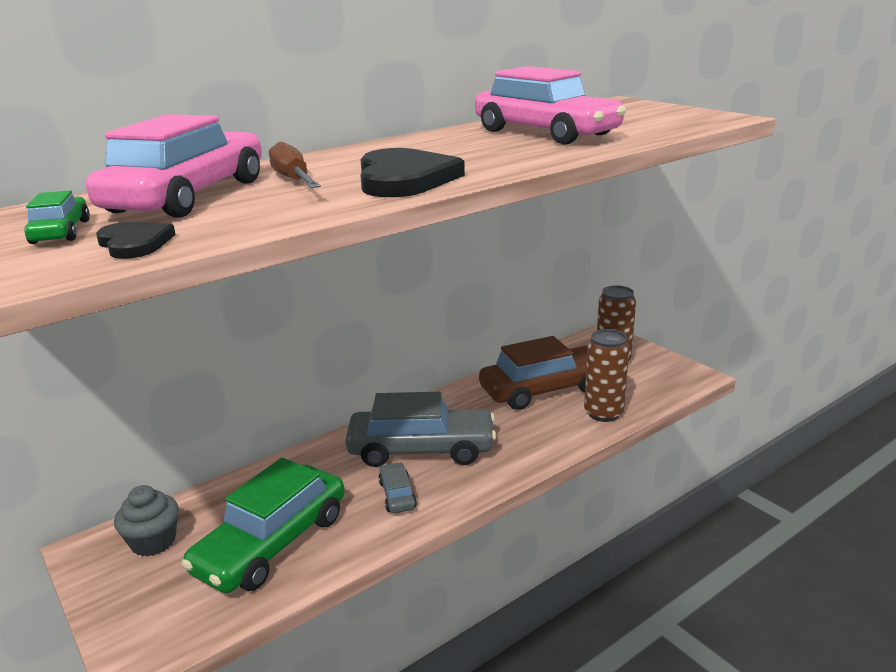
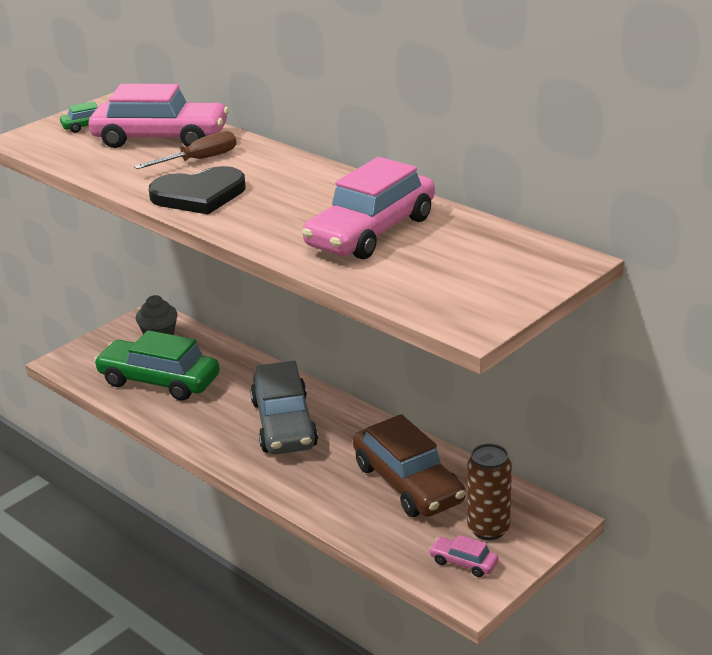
camera: 80 degrees right, 5 degrees up
(134, 243) = (65, 148): black heart -> none
(397, 495) = (218, 423): grey car -> none
(603, 413) = (368, 526): brown can -> none
(655, 375) = (463, 562): none -> pink car

